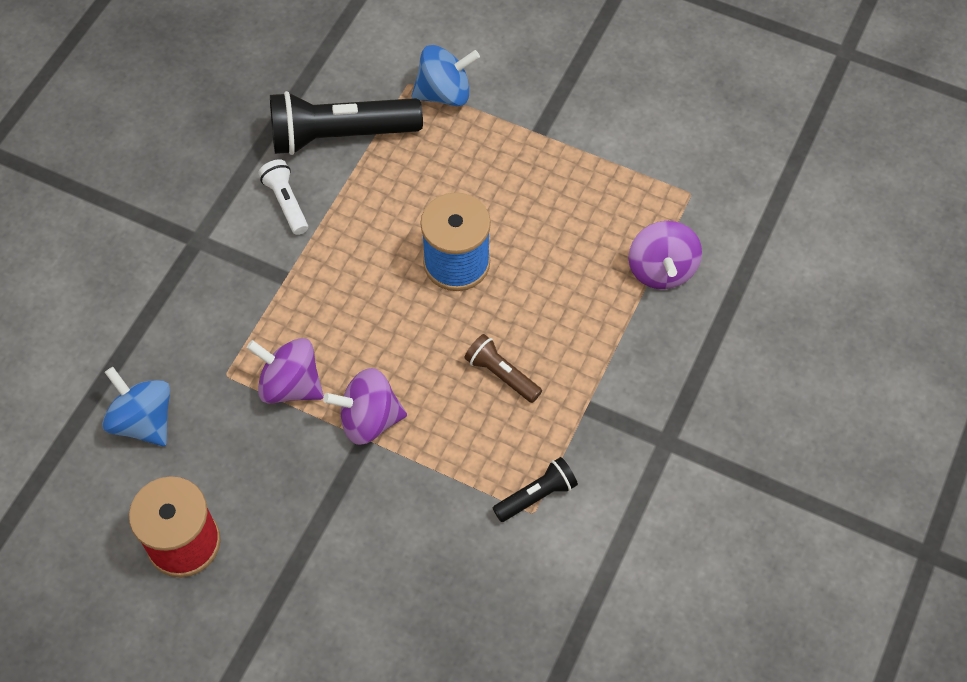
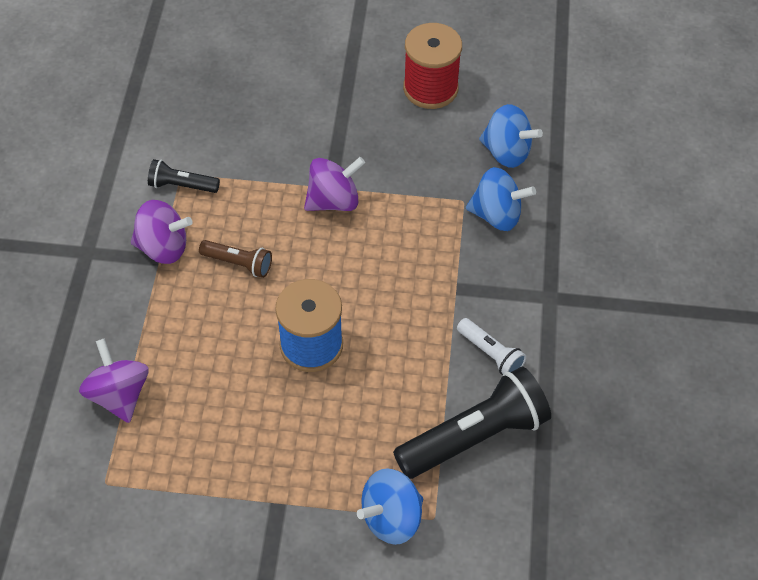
camera: 160 degrees right, 5 degrees down
(199, 345) = (497, 215): none -> blue spinning top
(290, 385) = (408, 207): purple spinning top -> purple spinning top (163, 247)
(536, 496) = (182, 185): black flashlight -> black flashlight turned 60 degrees clockwise

